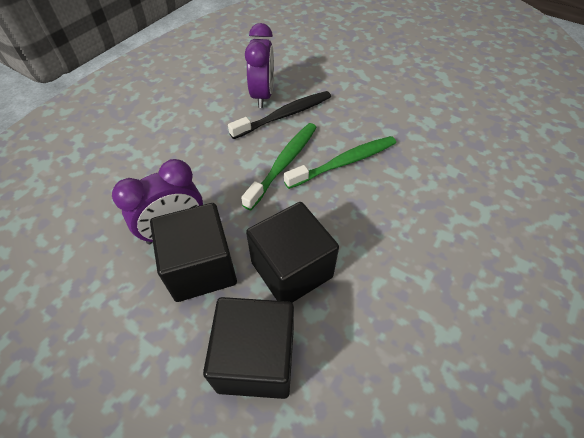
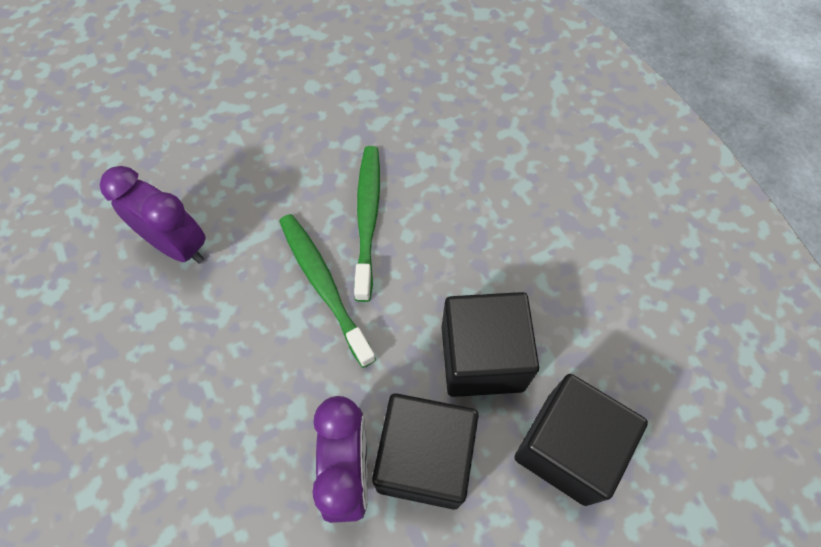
camera: 60 degrees left, 10 degrees up
(284, 115) = (238, 239): black toothbrush -> none

